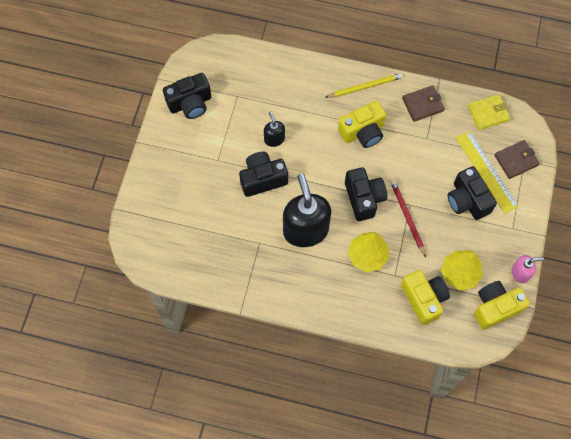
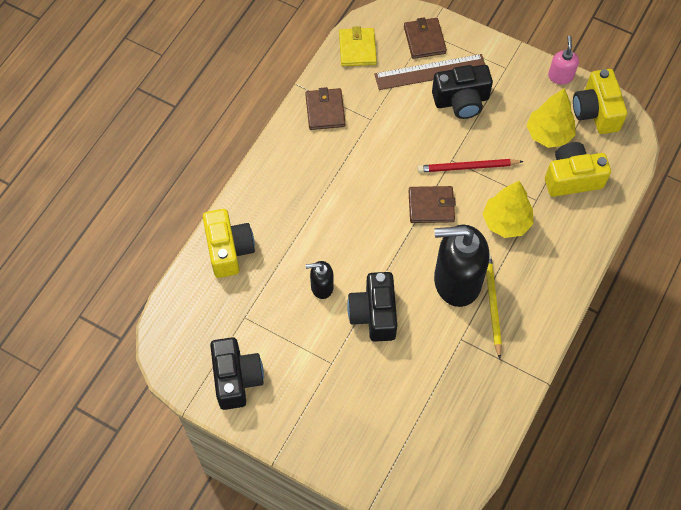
camera: 75 degrees left, 5 degrees down
(363, 132) = (342, 184): yellow camera -> yellow camera (229, 250)
(364, 198) = (431, 206): black camera -> brown wallet
(365, 87) = (280, 165): yellow pencil -> yellow pencil (492, 304)
(486, 171) = (430, 72): yellow ruler -> brown ruler

